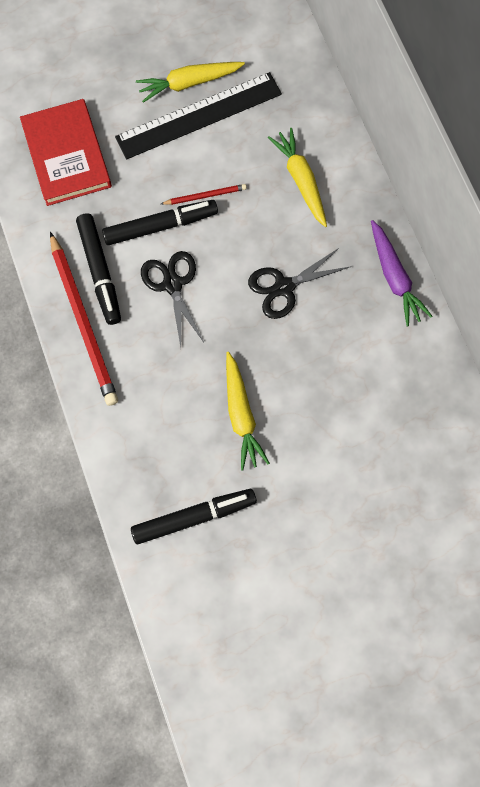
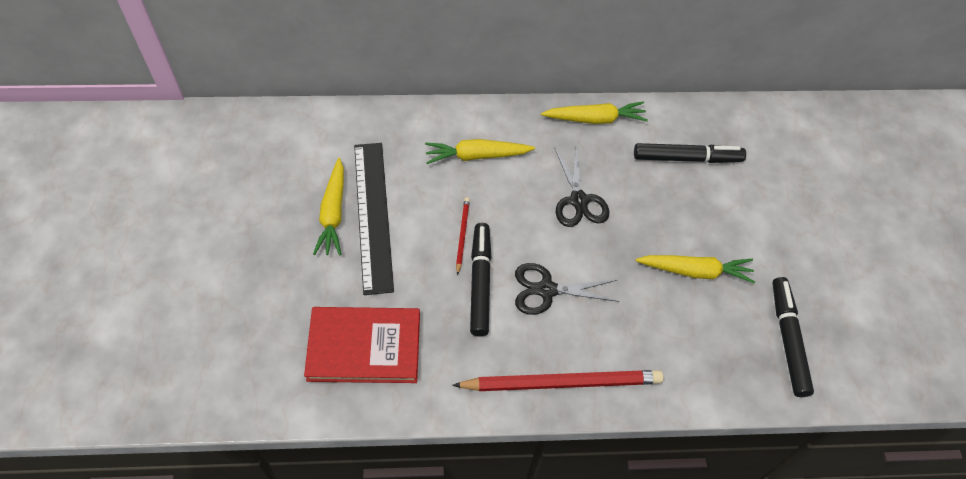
camera: 75 degrees left, 15 degrees down
(100, 272) = (512, 352): black marker -> black marker (687, 158)
(394, 277) = (595, 119): purple carrot -> yellow carrot

